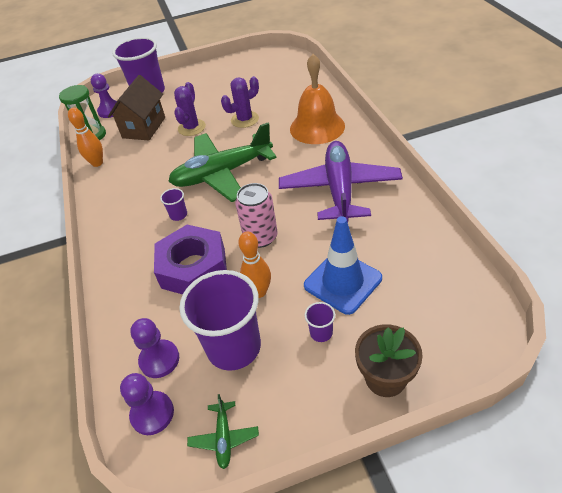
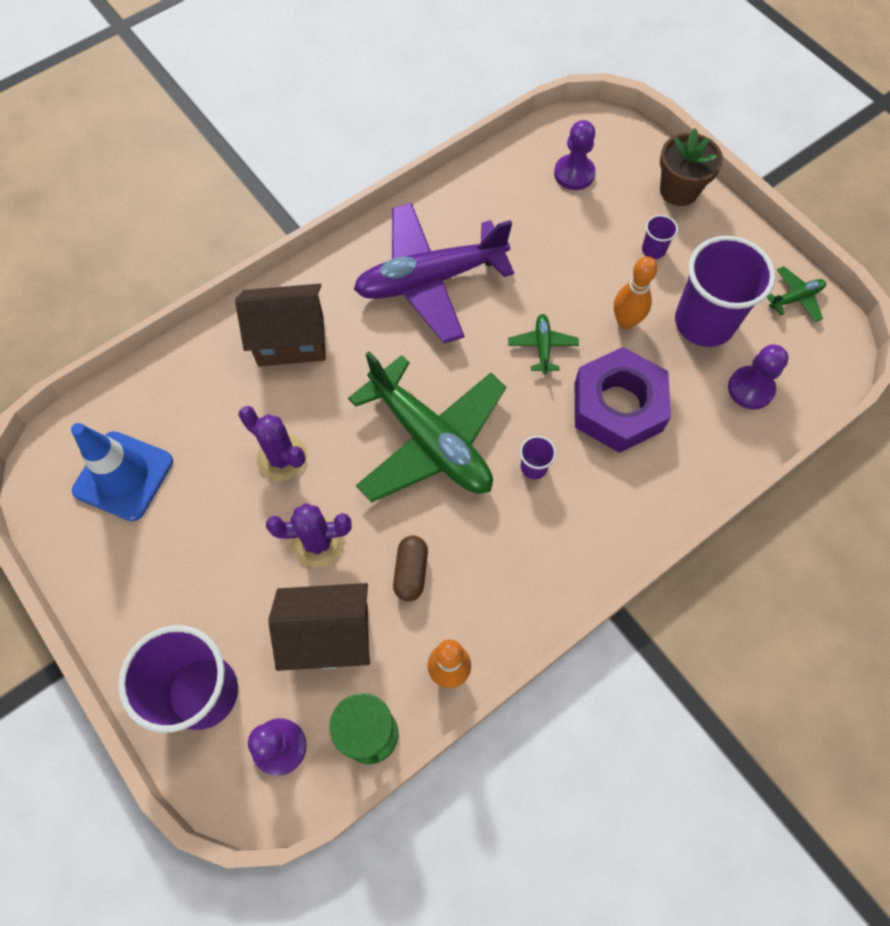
camera: 115 degrees left, 20 degrees up
(152, 414) = (806, 368): purple pawn -> purple pawn (574, 174)
(154, 157) = (411, 572): none -> brown capsule
(260, 237) = (542, 346): pink can -> green plane
(317, 127) = (291, 341): orange bell -> brown house
(342, 282) = (581, 245): blue traffic cone -> blue traffic cone (123, 476)

